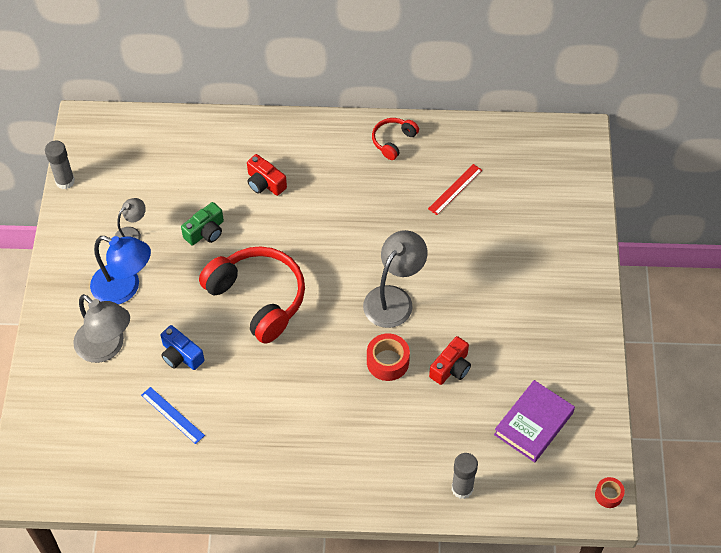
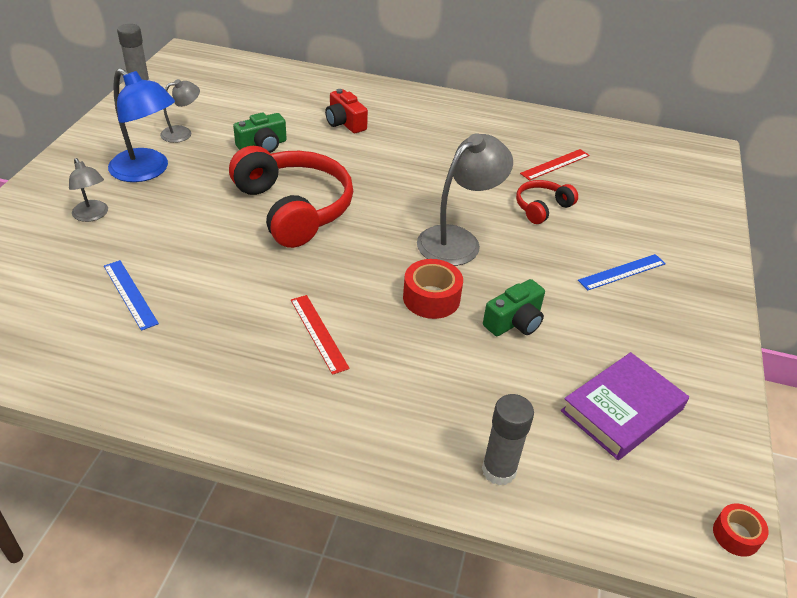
camera: 10 degrees right, 15 degrees down
(106, 348) = (93, 215): grey lamp -> grey lamp, size x0.56
(181, 355) = (175, 240): blue camera -> none
(317, 414) = (318, 333): none -> red ruler
(393, 141) = (494, 118): red headphones -> red headphones (542, 207)
(451, 368) = (514, 322): red camera -> green camera
(522, 299) = (622, 272): none -> blue ruler

